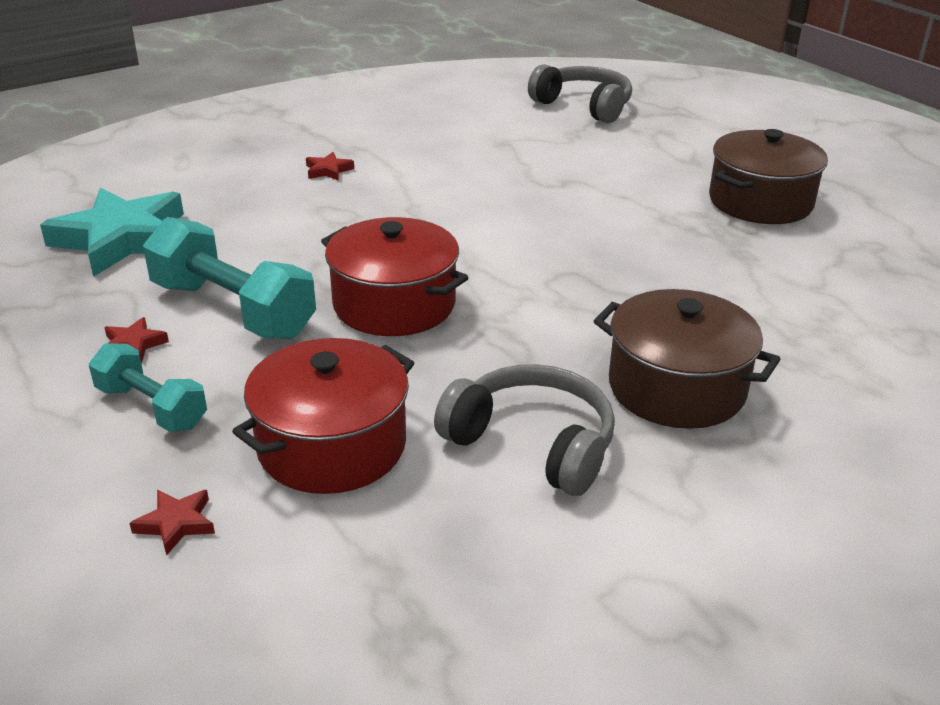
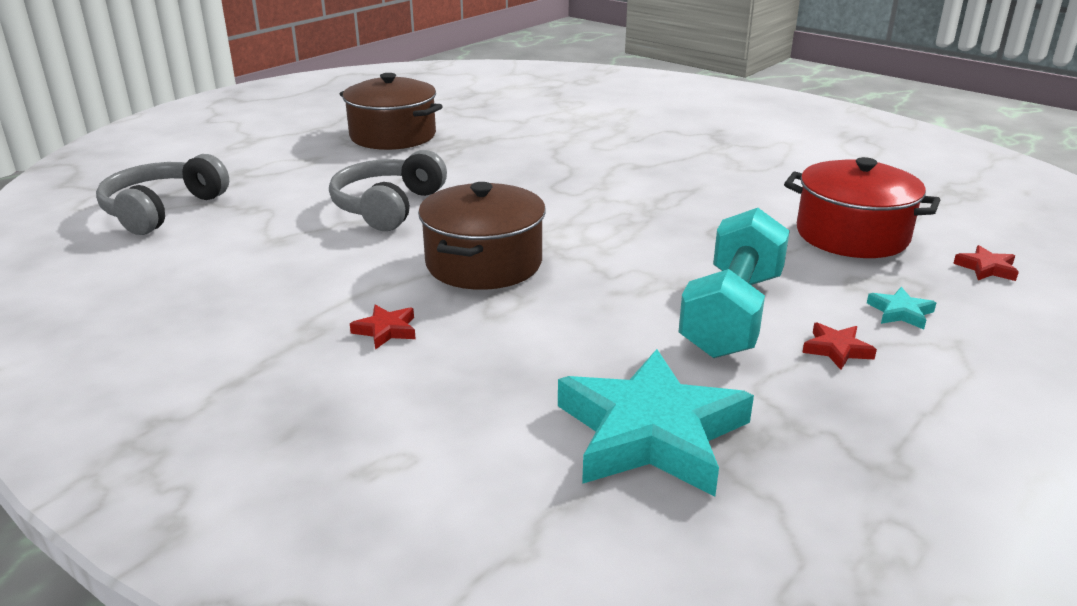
camera: 105 degrees left, 5 degrees down
(152, 407) = (900, 312): turquoise dumbbell -> turquoise star
(394, 304) = (657, 243): red pot -> none
(532, 443) = (775, 180): grey headphones -> grey headphones (387, 207)
(676, 388) = (676, 150): brown pot -> brown pot (483, 263)

